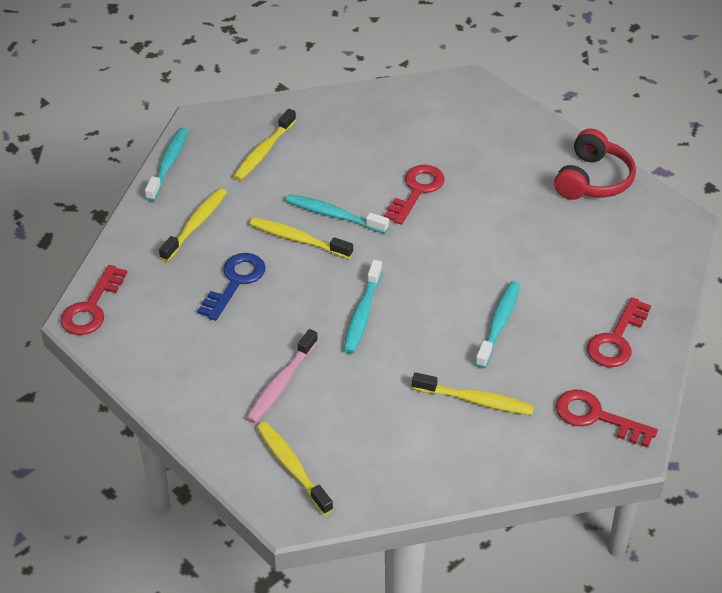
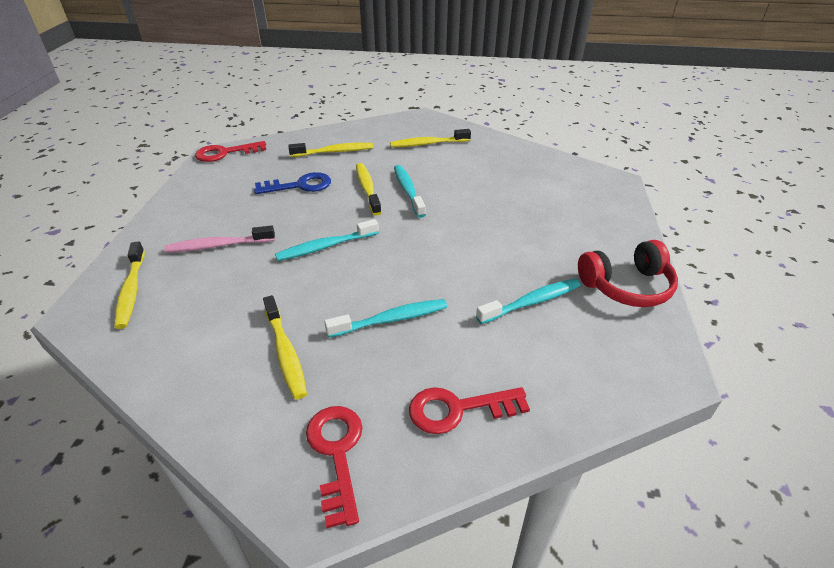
camera: 50 degrees right, 5 degrees down
(168, 164) = (373, 123): turquoise toothbrush -> turquoise toothbrush (532, 302)
(292, 467) = (131, 291): yellow toothbrush -> yellow toothbrush turned 150 degrees clockwise
(416, 191) = (479, 210): red key -> none

